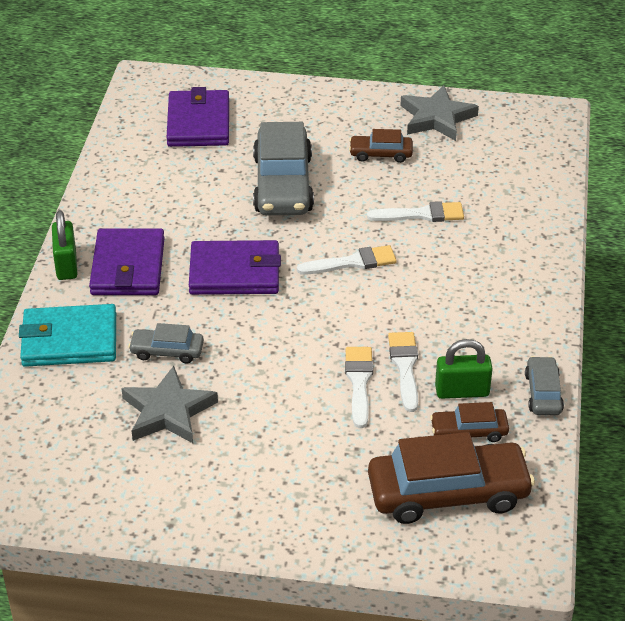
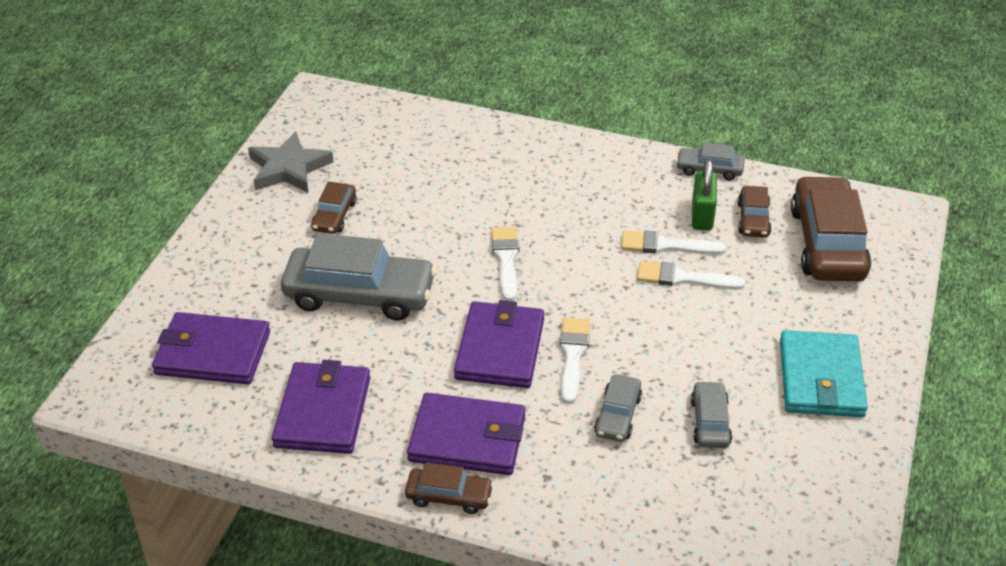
camera: 80 degrees left, 0 degrees up
(66, 265) = (449, 496): green padlock -> brown car
(69, 340) = (585, 500): turquoise wallet -> turquoise wallet (821, 378)
(145, 187) = (323, 412): none -> purple wallet
(168, 411) = (710, 422): grey star -> grey car
(421, 214) = (444, 202): white brush -> white brush (573, 355)

